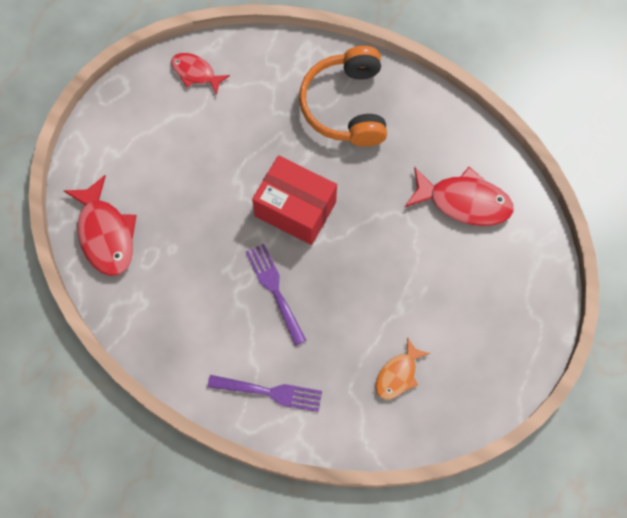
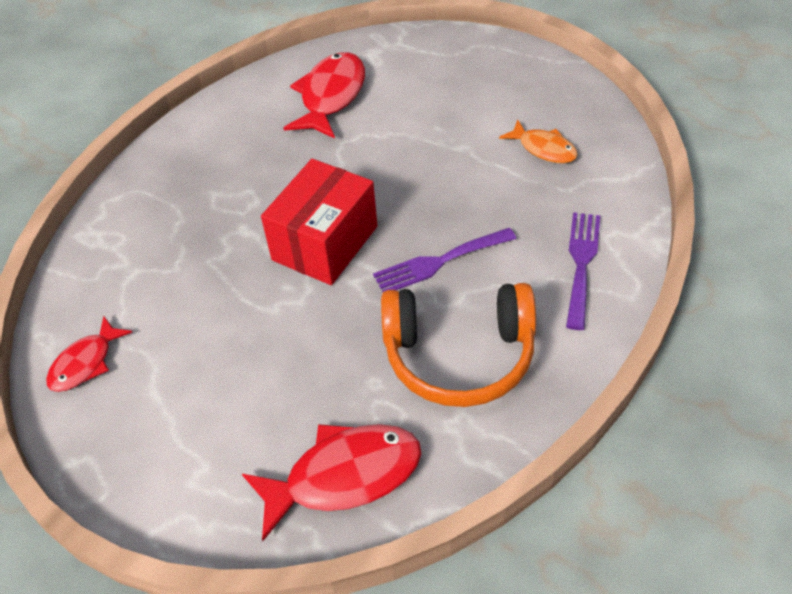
camera: 85 degrees left, 20 degrees down
(346, 105) = (183, 195): orange headphones -> orange headphones (459, 356)

